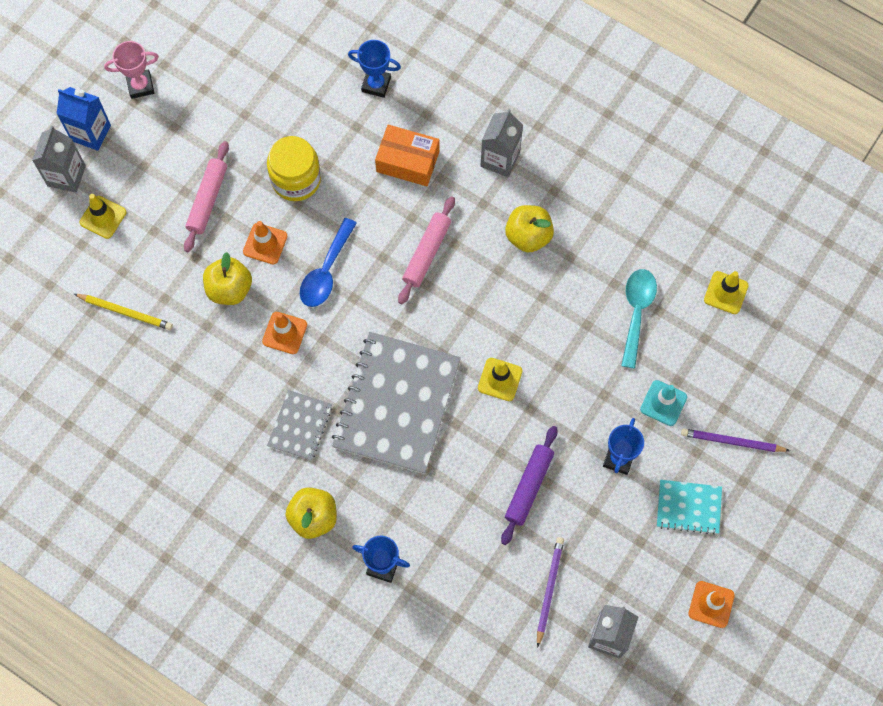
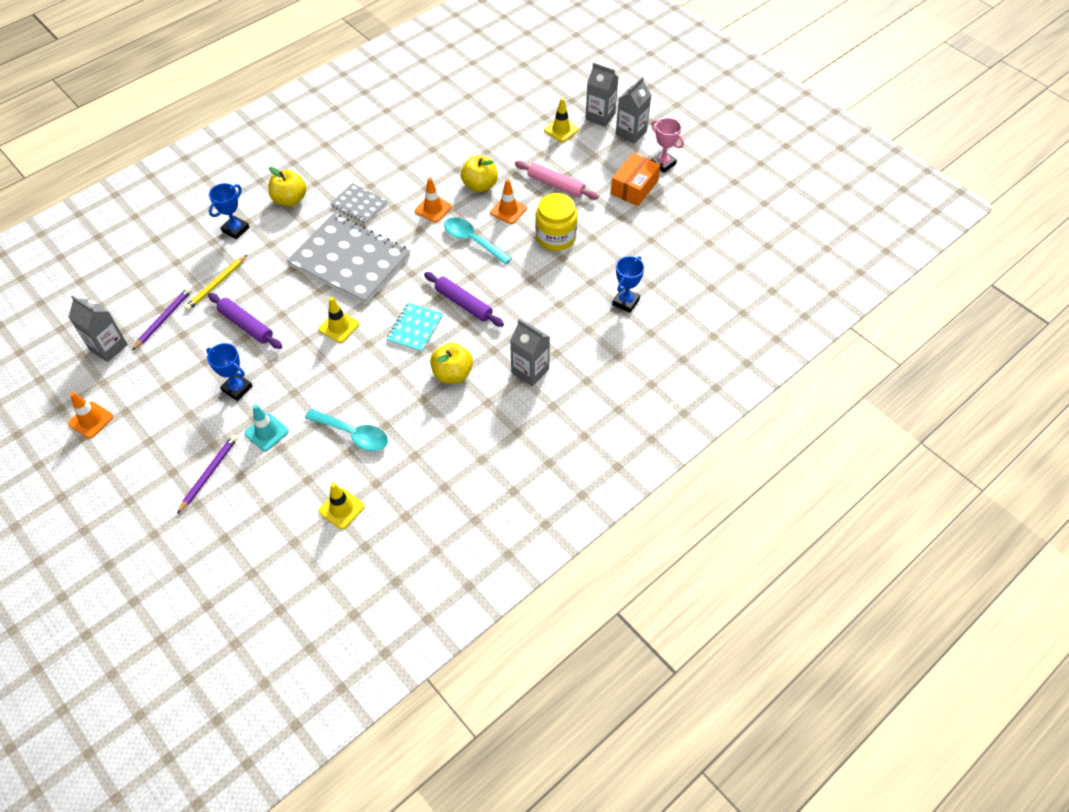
camera: 105 degrees right, 15 degrees down
(91, 133) = (631, 133): blue carton -> grey carton
(125, 312) = (484, 130): yellow pencil -> yellow pencil (216, 284)
(140, 86) = (663, 164): pink trophy -> pink trophy turned 45 degrees counterclockwise
(326, 271) = (472, 240): blue spoon -> turquoise spoon
(407, 161) = (548, 308): orange box -> orange box (634, 187)
(426, 253) = (463, 303): pink rolling pin -> purple rolling pin
(549, 590) = (163, 319): purple pencil -> purple pencil turned 90 degrees counterclockwise
(688, 507) = (173, 426): turquoise notebook -> turquoise notebook (415, 328)

